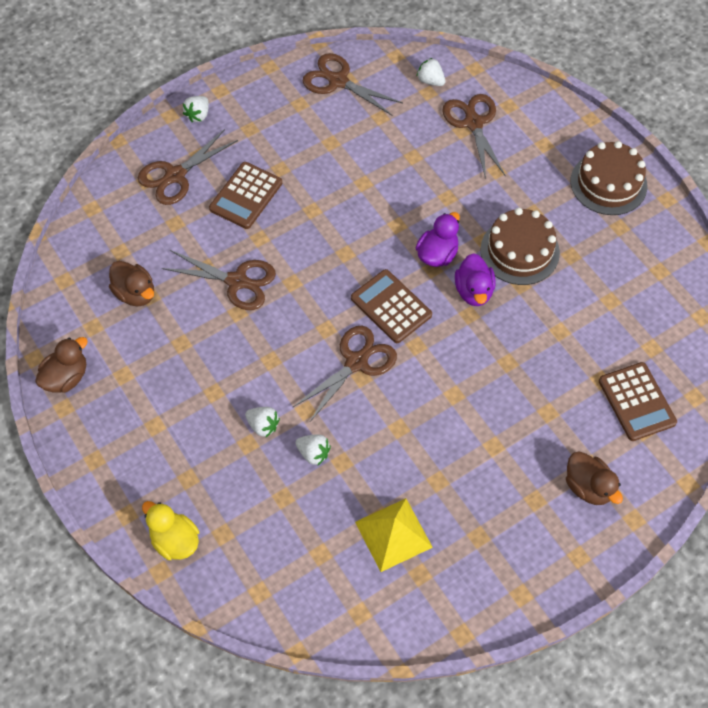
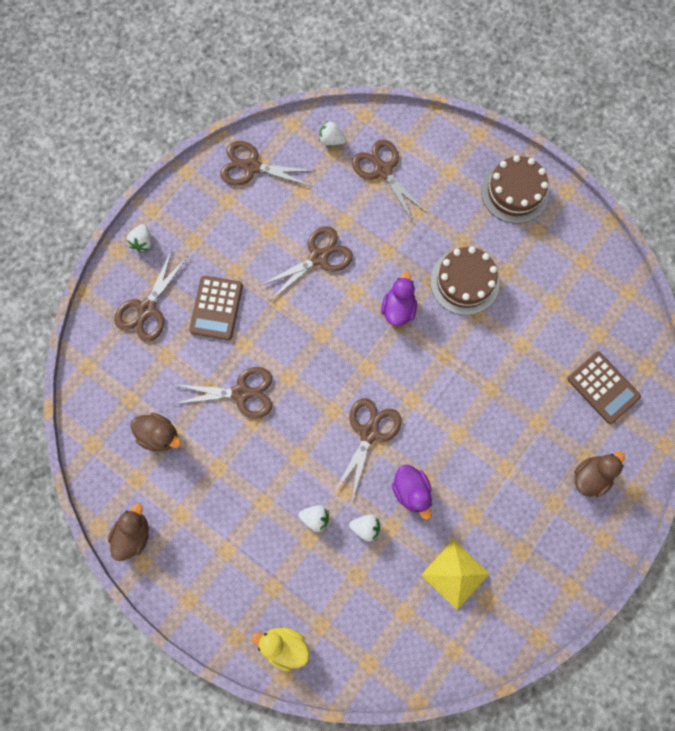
camera: 20 degrees left, 15 degrees up
(372, 182) = (319, 257): none -> brown scissors
(391, 306) = (378, 371): brown calculator -> none
(474, 291) = (440, 333): purple duck -> purple duck (411, 491)
(588, 487) = (590, 476): brown duck -> brown duck turned 75 degrees counterclockwise

